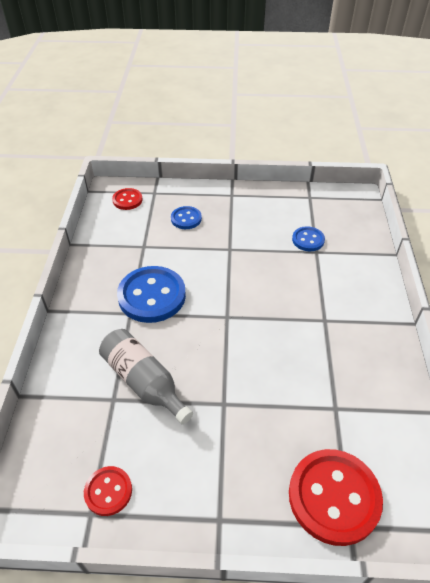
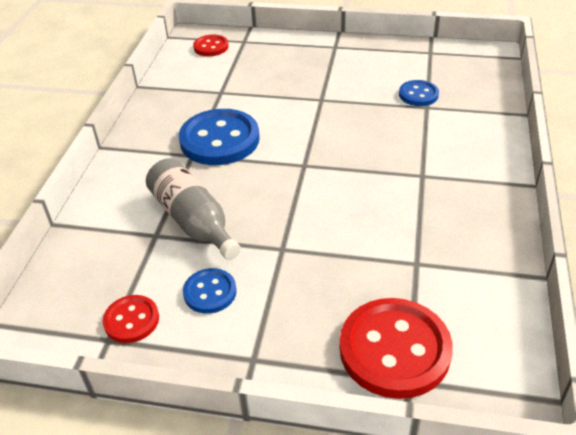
camera: 10 degrees right, 5 degrees down
(186, 219) = (275, 68): blue button -> blue button (210, 292)

